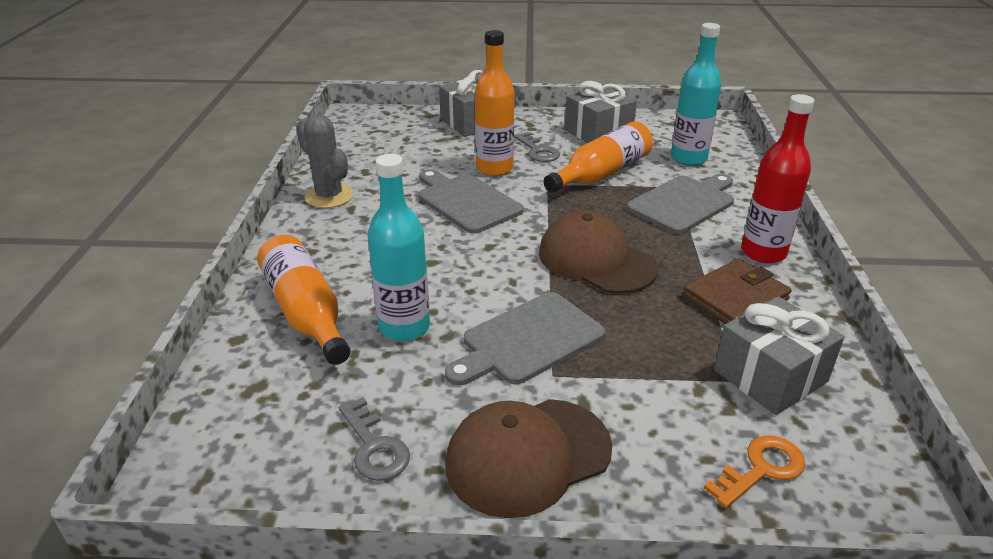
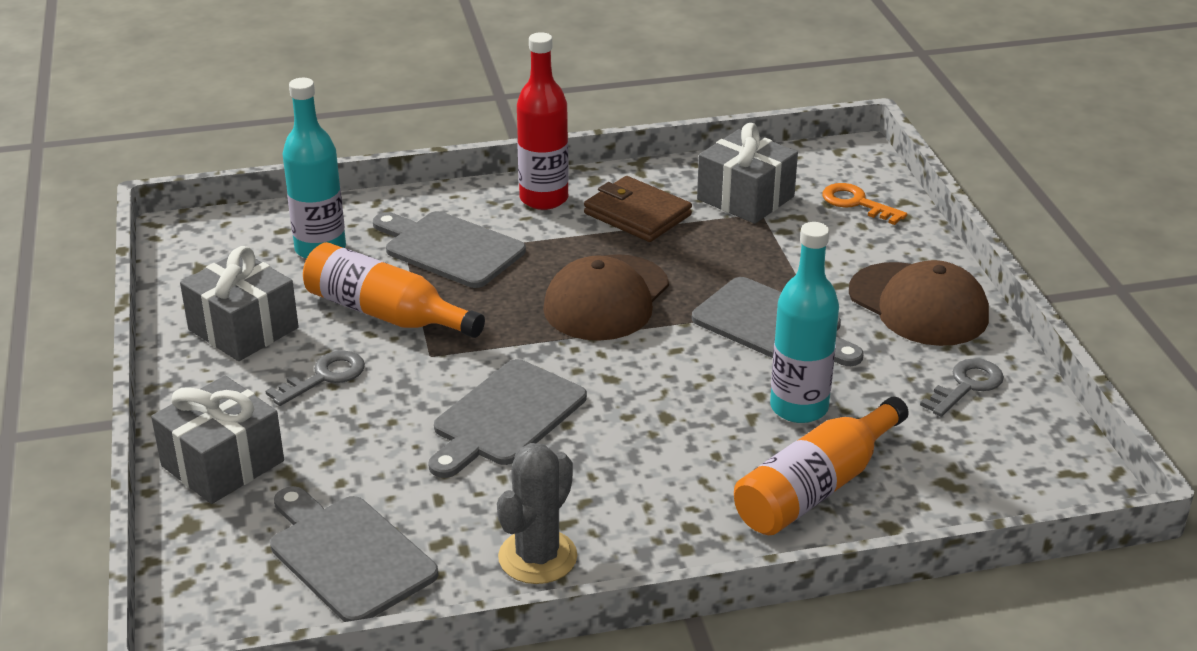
camera: 105 degrees left, 0 degrees up
(375, 147) = (348, 555): none -> grey cutting board
(494, 168) = (395, 409): orange bottle -> none

